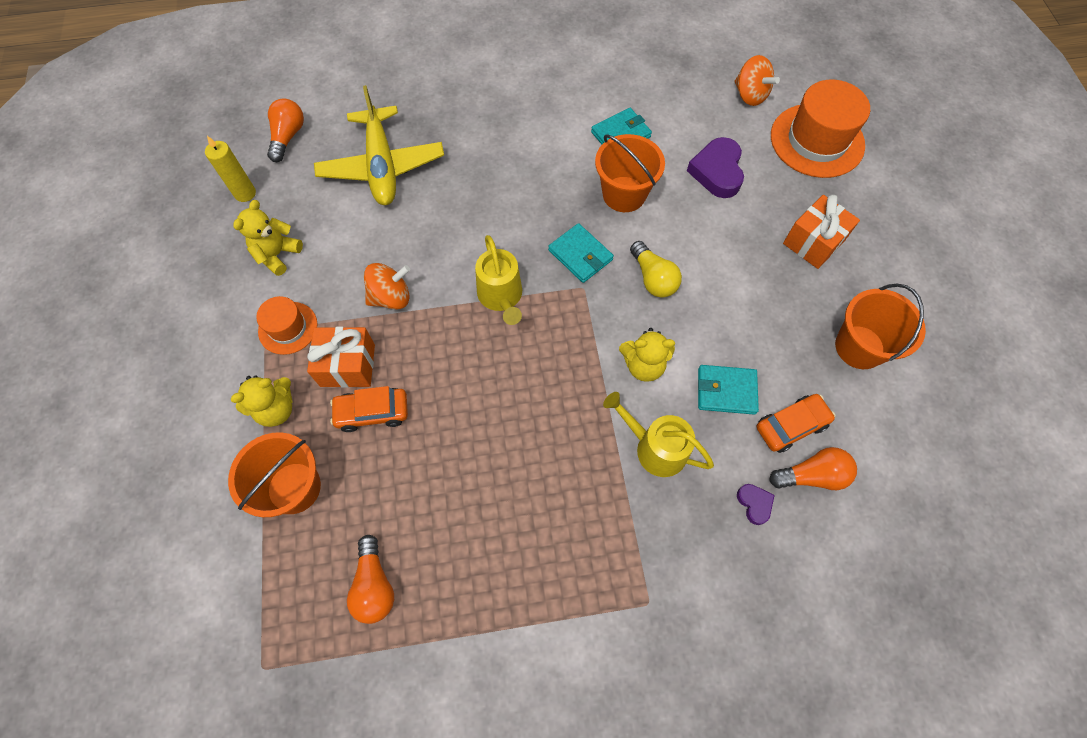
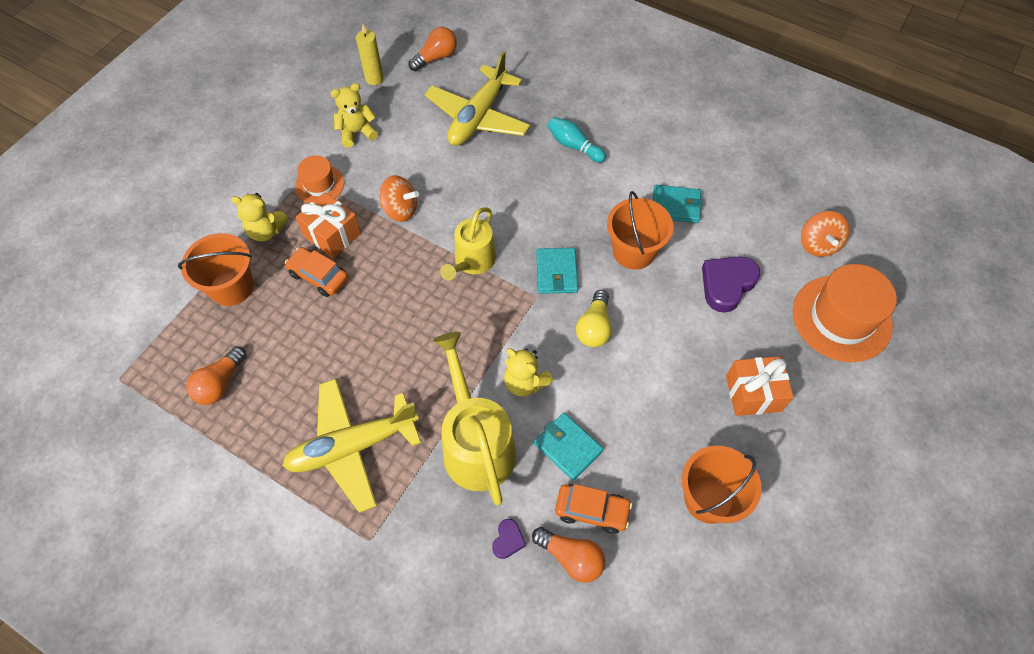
camera: 40 degrees right, 5 degrees down
(491, 138) = (574, 146): none -> turquoise bowling pin
(555, 537) = (352, 446): none -> yellow plane
(655, 448) = (476, 444): yellow watering can -> yellow watering can, size x1.56

